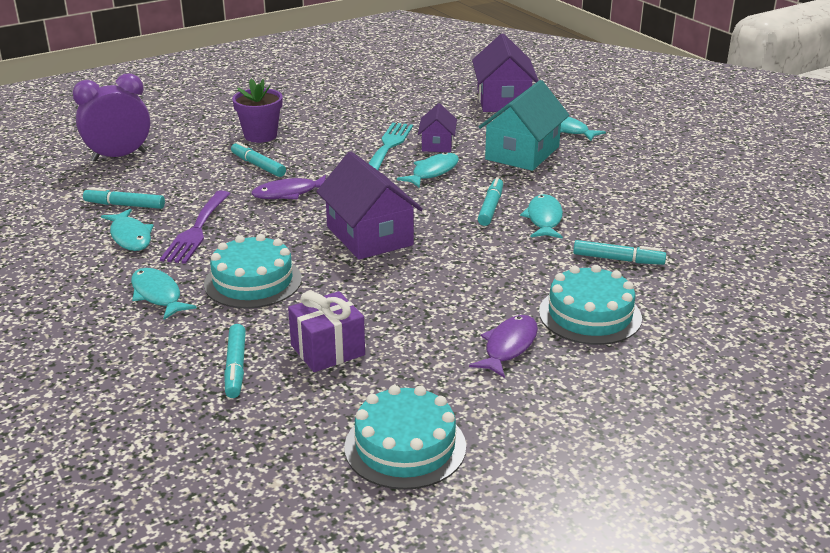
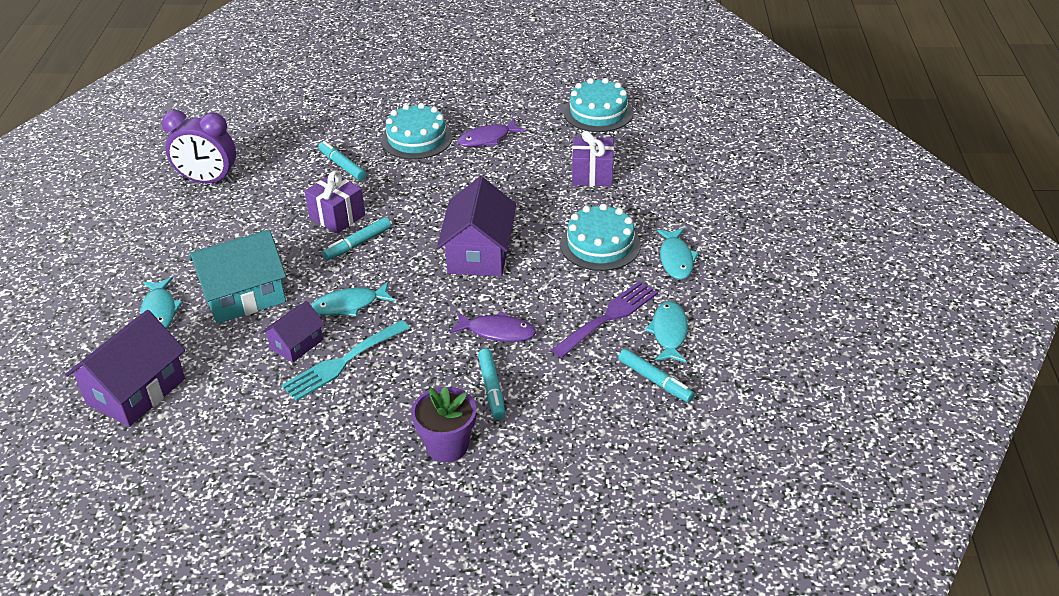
camera: 145 degrees left, 10 degrees up
(119, 156) = (624, 476): purple clock -> purple clock (208, 181)
(235, 367) = (655, 184): turquoise marker -> none
(544, 219) = (337, 216): turquoise fish -> purple gift

